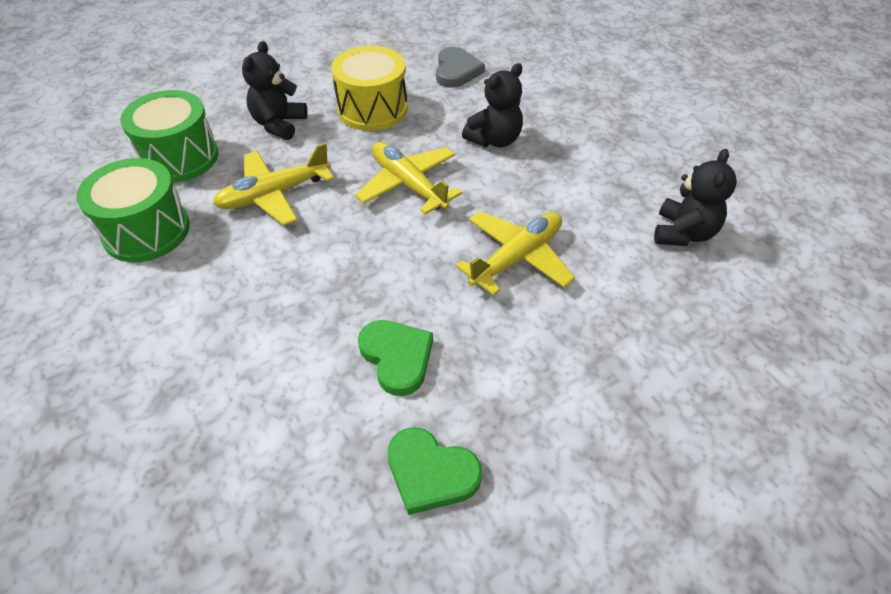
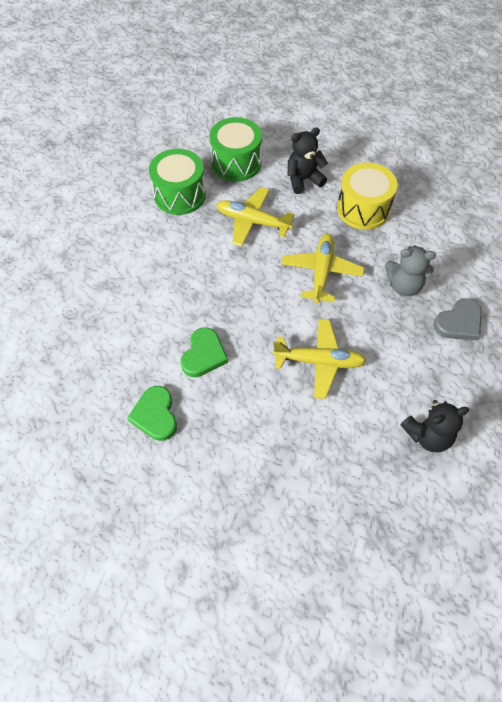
camera: 50 degrees right, 10 degrees up
(456, 71) = (446, 221): grey heart -> grey heart (459, 322)
(494, 140) = (404, 285): black teddy bear -> grey teddy bear

